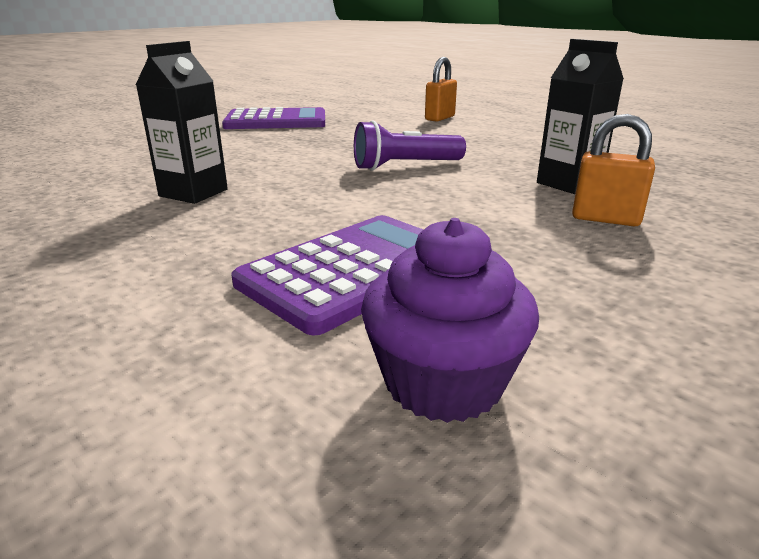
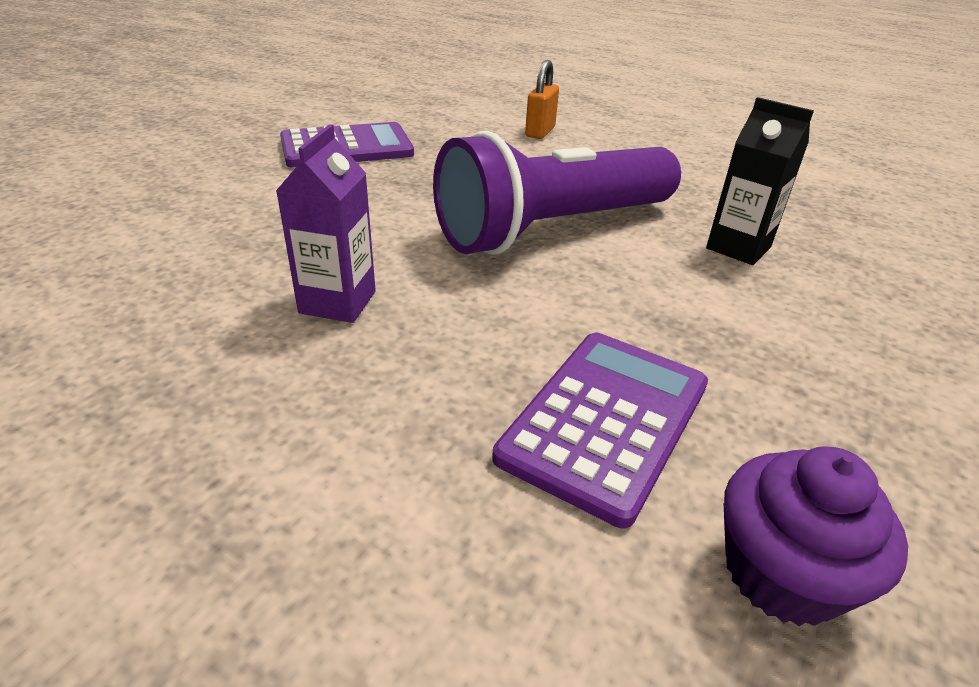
camera: 15 degrees left, 10 degrees up
(193, 193) = (337, 302): black carton -> purple carton
(405, 166) = (553, 229): purple flashlight -> purple flashlight, size x2.00
(605, 219) = (800, 304): orange padlock -> none

